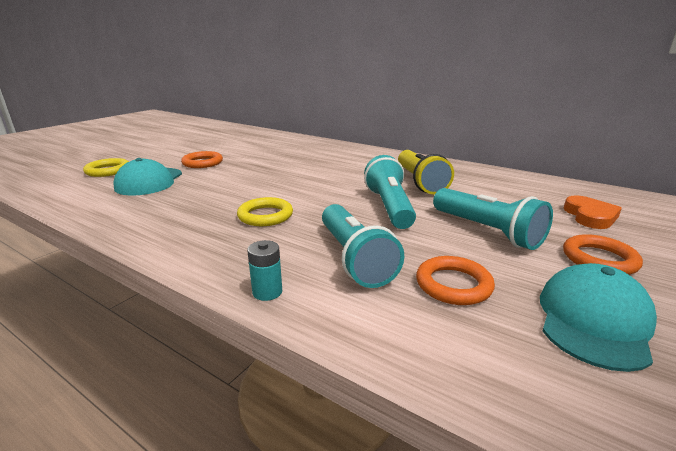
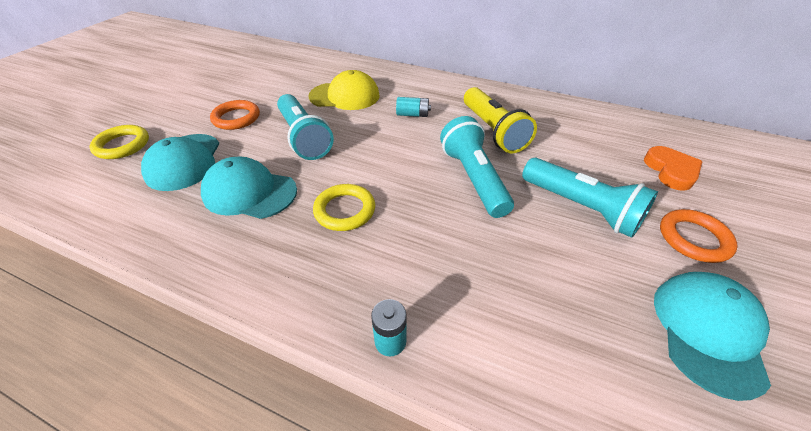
camera: 10 degrees left, 20 degrees up
(192, 200) = (249, 192): none -> turquoise cap
(297, 156) = (345, 96): none -> yellow cap
(351, 169) = (412, 114): none -> turquoise battery
(354, 258) = (463, 271): turquoise flashlight -> turquoise flashlight (304, 137)
(453, 285) = (571, 299): orange ring -> none

